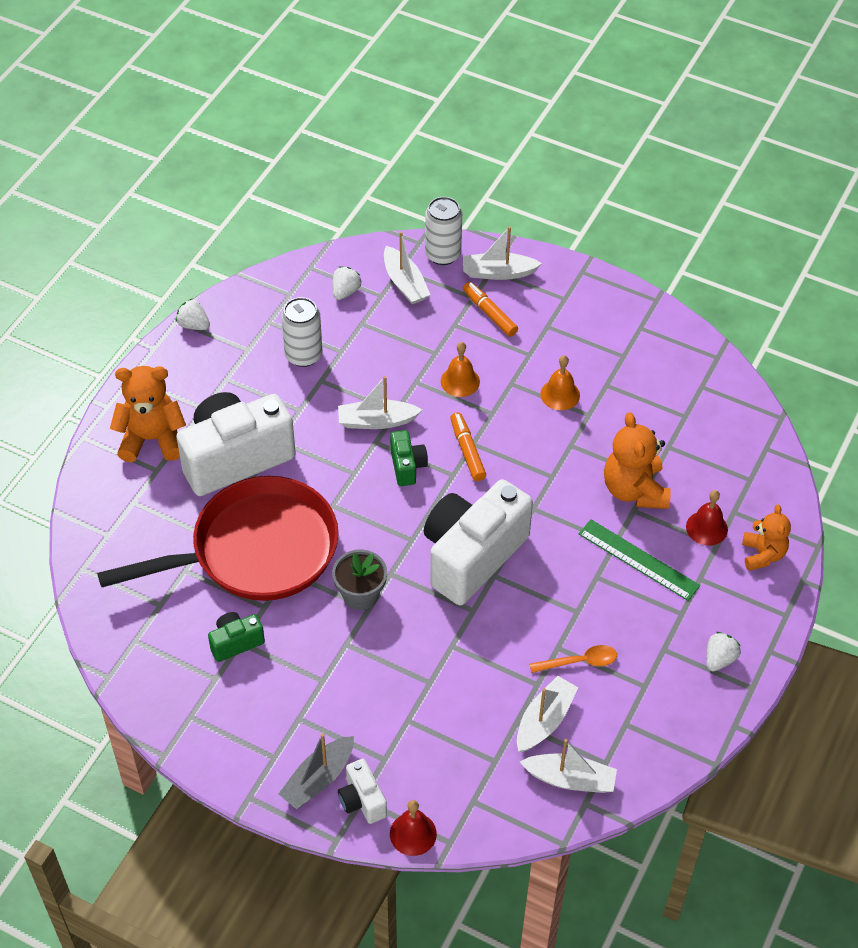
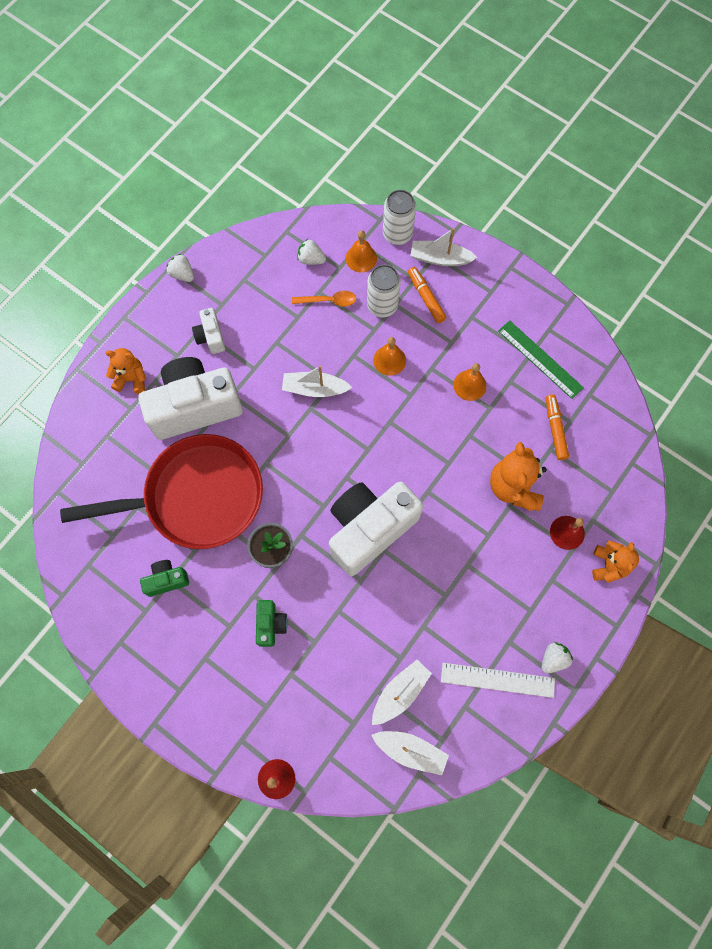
camera: 10 degrees right, 20 degrees up
(152, 439) = (131, 379): orange teddy bear -> orange teddy bear, size x0.65
(303, 355) = (266, 316): white can -> white can (382, 305)
(318, 779) = (210, 716): grey boat -> none
(345, 291) = (311, 259): white strawberry -> white strawberry turned 105 degrees counterclockwise
(362, 800) = (241, 741): white camera -> white camera (211, 337)
(405, 283) = (361, 258): white boat -> orange bell
(407, 466) = (332, 435): green camera -> green camera (270, 624)
(467, 451) = (383, 428): orange marker -> orange marker (555, 429)
(579, 662) = (438, 643): orange spoon -> orange spoon (329, 301)
(638, 559) = (505, 554): green ruler -> green ruler (540, 359)
(658, 690) = (497, 680): none -> white ruler

